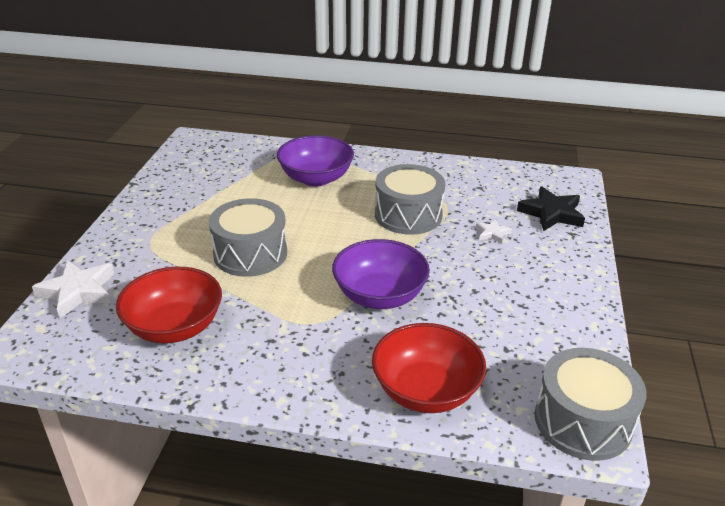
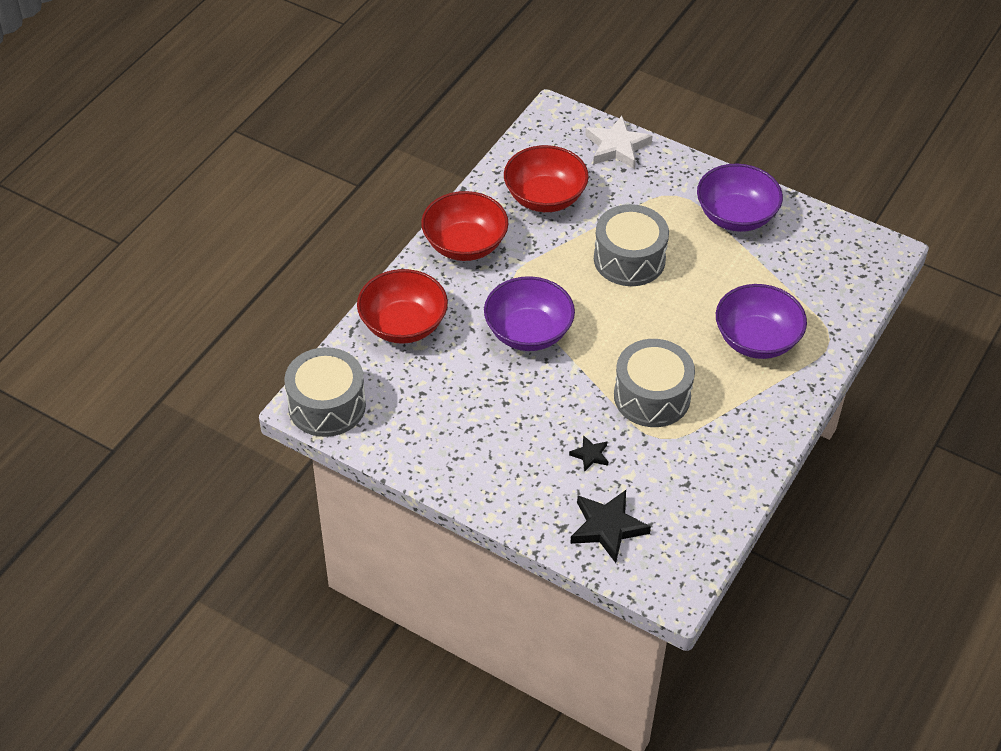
camera: 110 degrees right, 15 degrees up
(171, 206) = (736, 216): none -> purple bowl
(275, 373) = (465, 244): none -> red bowl
(492, 233) = (590, 455): white star -> black star

